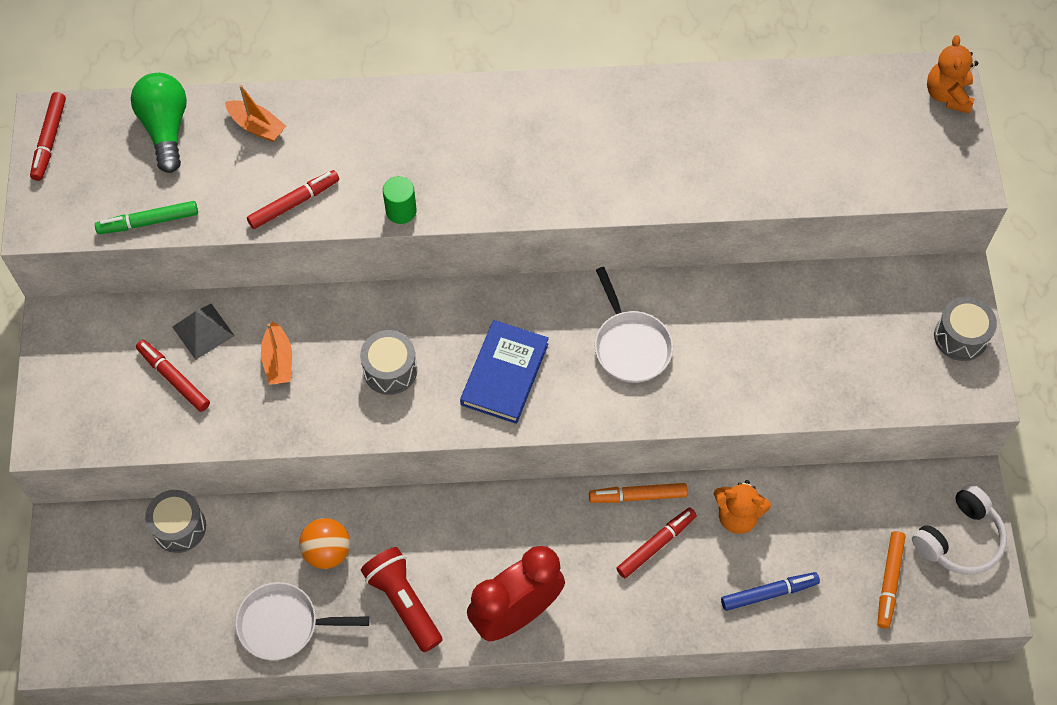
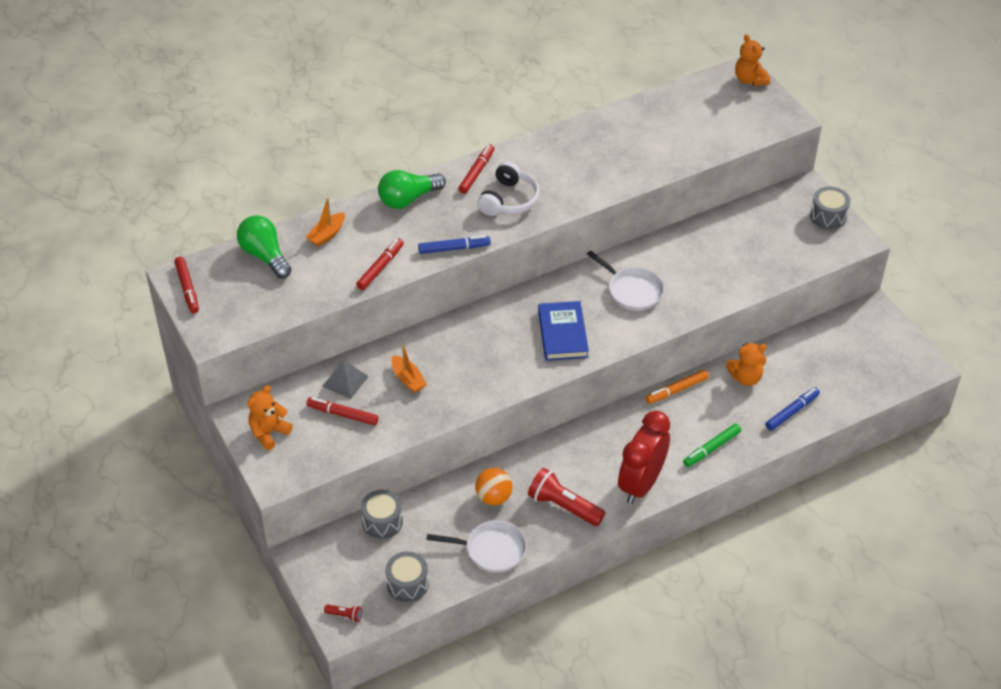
camera: 25 degrees left, 15 degrees down
(68, 637) = (345, 615): none -> red flashlight
(75, 367) = (269, 433): none -> orange teddy bear
(148, 222) = (288, 311): green marker -> green marker (711, 449)
(257, 126) = (327, 234): orange boat -> orange boat turned 120 degrees clockwise
(284, 624) = (491, 550): white pan -> white pan turned 150 degrees counterclockwise
(386, 112) = (408, 199): none -> green light bulb
(390, 370) = (486, 358): grey drum -> grey drum (407, 584)
(401, 211) = (454, 248): green cylinder -> blue marker
(656, 545) = (705, 412): red marker -> red marker (476, 172)
(889, 581) = (860, 378): orange marker -> none
(959, 539) = (886, 340): white headphones -> white headphones (509, 200)

